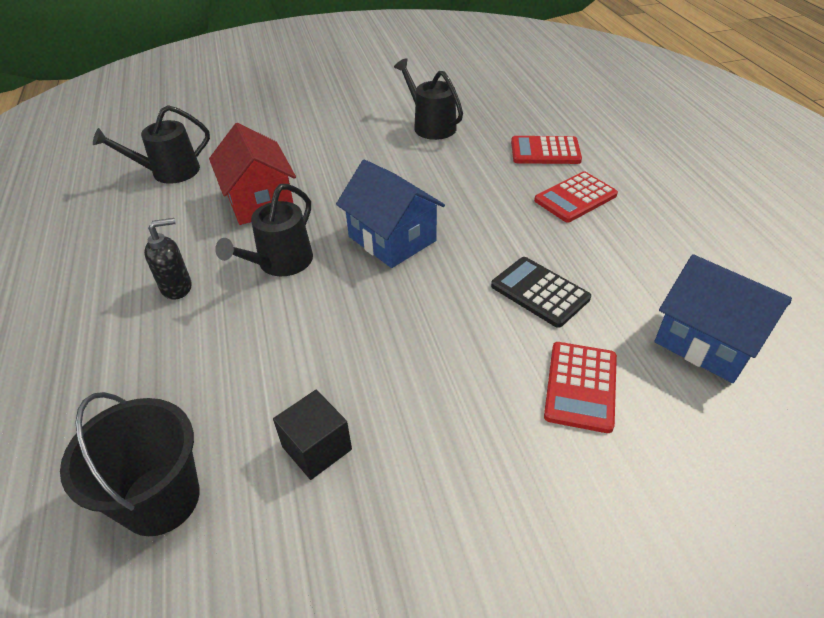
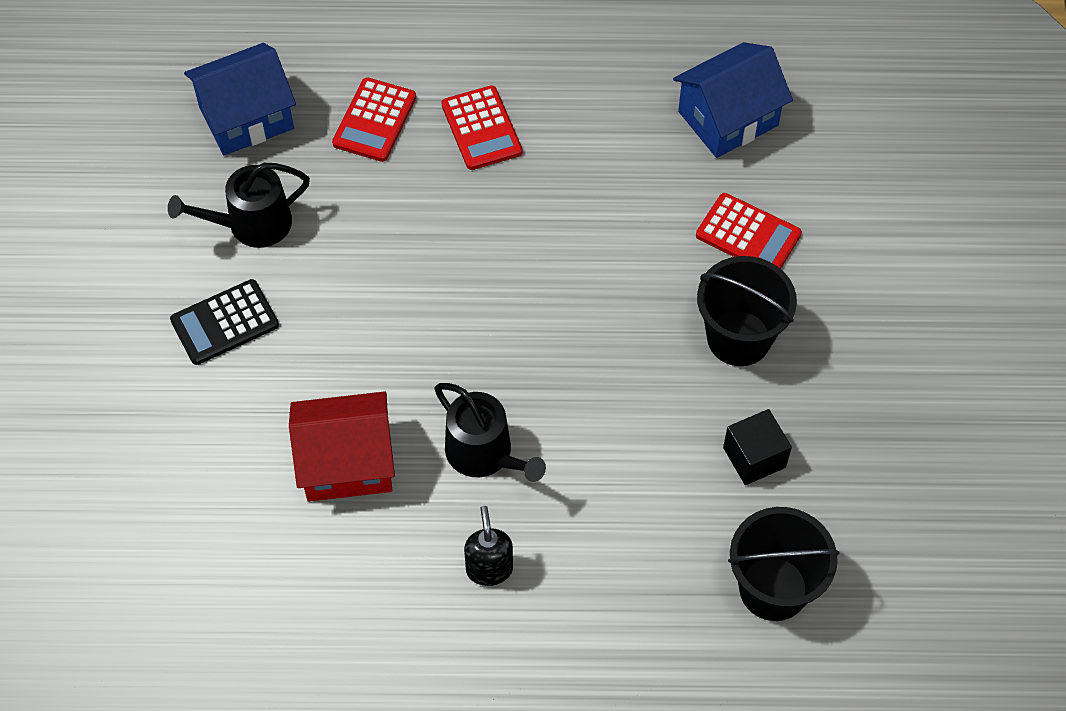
camera: 75 degrees left, 15 degrees up
(169, 172) = (223, 573): black watering can -> none
(392, 238) = (484, 331): blue house -> blue house (246, 117)
(454, 404) = (738, 338): none -> black bucket
(539, 292) = (621, 221): black calculator -> black calculator (225, 323)

